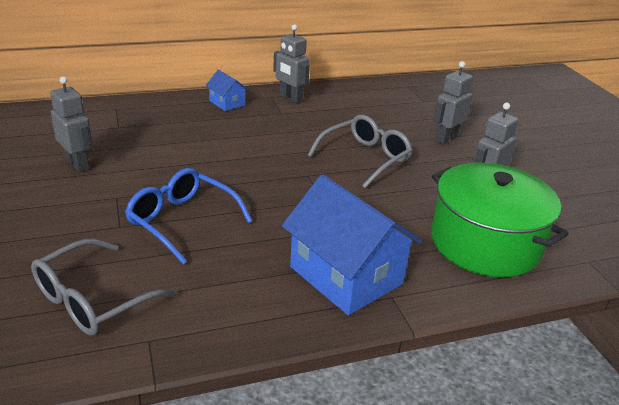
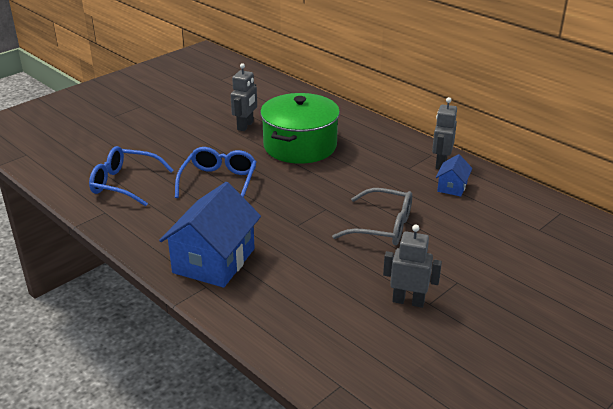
camera: 65 degrees right, 0 degrees up
(93, 300) = (124, 183): grey glasses -> blue glasses
(227, 103) = (393, 141): blue house -> blue house (452, 187)
(446, 139) = (474, 260): grey robot -> none
(485, 243) = (313, 318): green pot -> green pot (300, 146)

